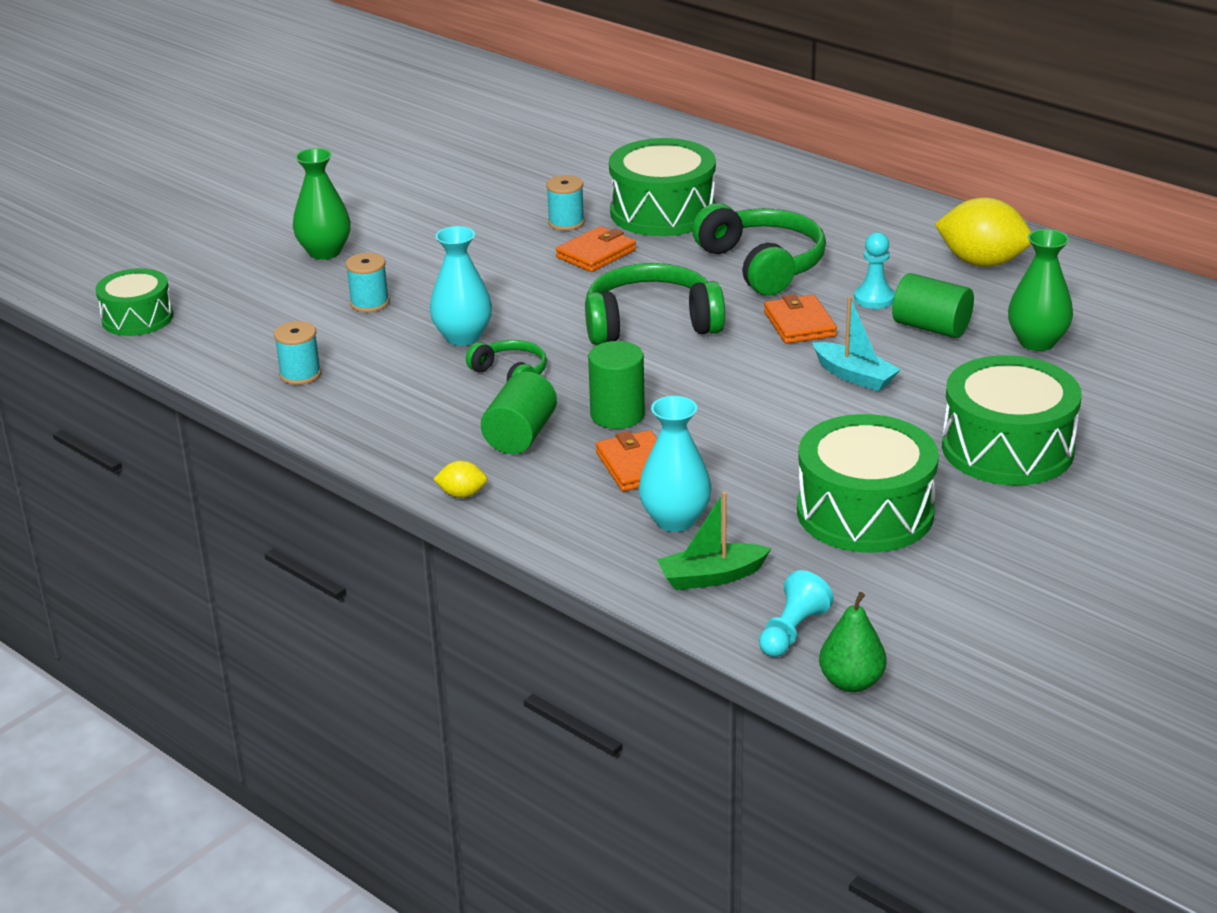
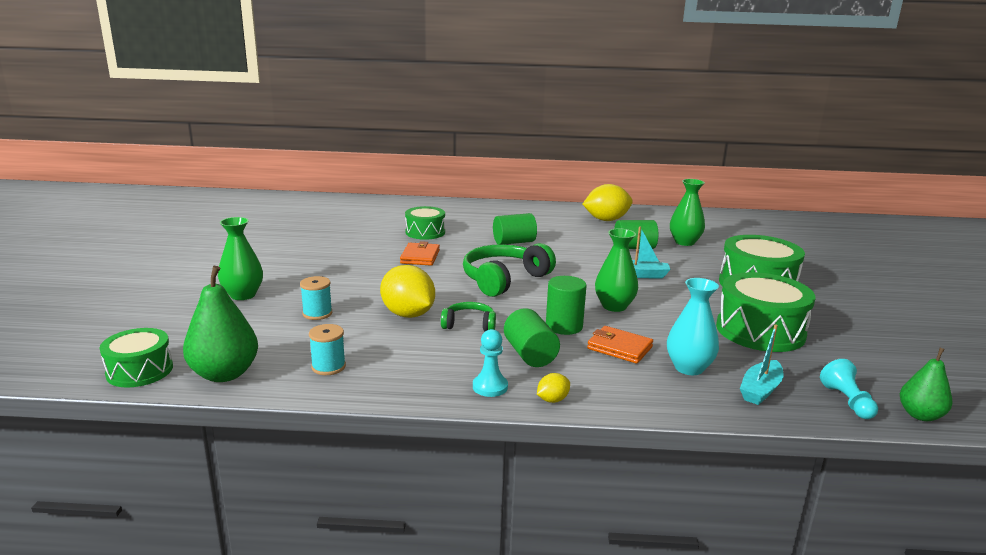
camera: 40 degrees left, 10 degrees down
(201, 348) = (224, 374): none -> green pear
(463, 337) = (408, 314): turquoise vase -> yellow lemon
(566, 222) = (379, 247): turquoise spool -> none
(662, 212) = (425, 232): green drum -> green drum, size x0.62
(712, 577) = (760, 390): green boat -> turquoise boat
(729, 410) = (614, 306): none -> green vase
(762, 265) = (514, 242): green headphones -> green cylinder
(799, 324) = (576, 261): orange wallet -> none
(874, 298) = (589, 243): turquoise pawn -> turquoise pawn (490, 387)

